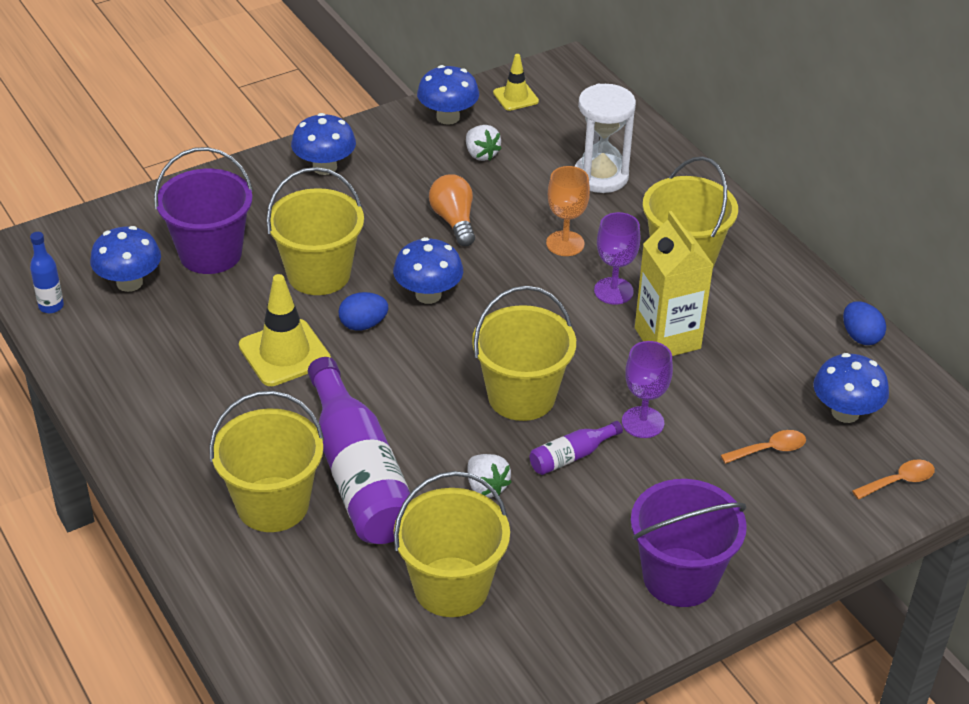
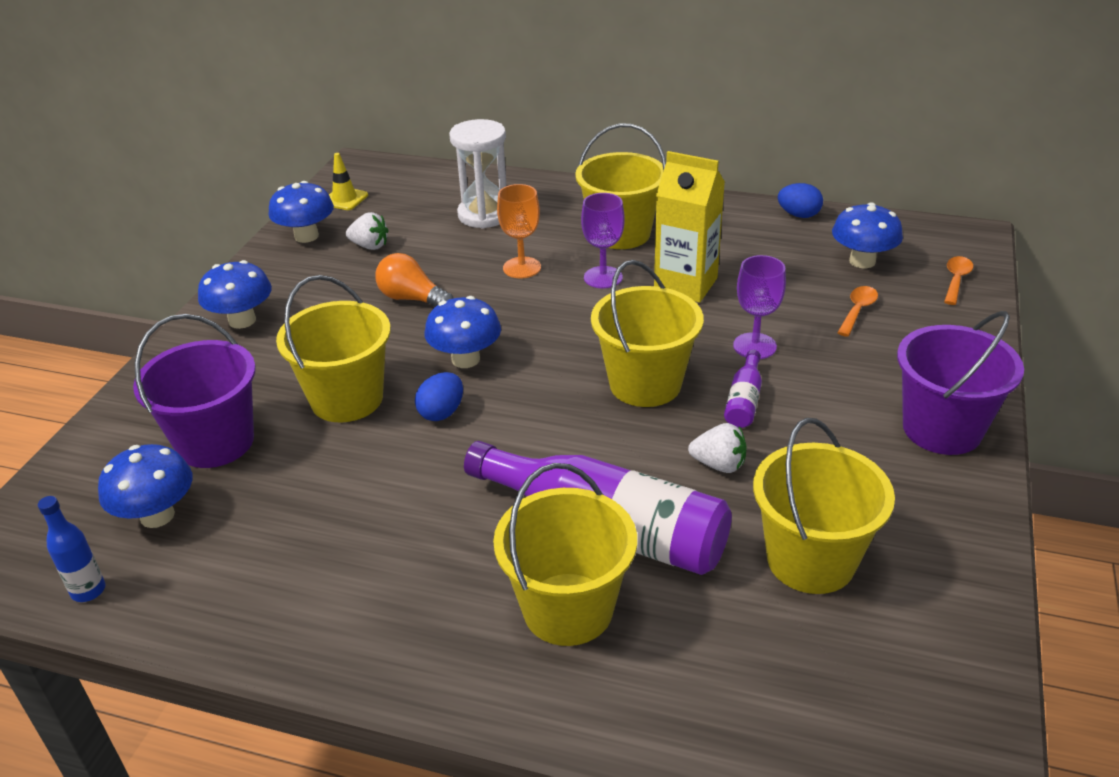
camera: 40 degrees left, 5 degrees down
(284, 353) = (401, 477): yellow traffic cone -> none

